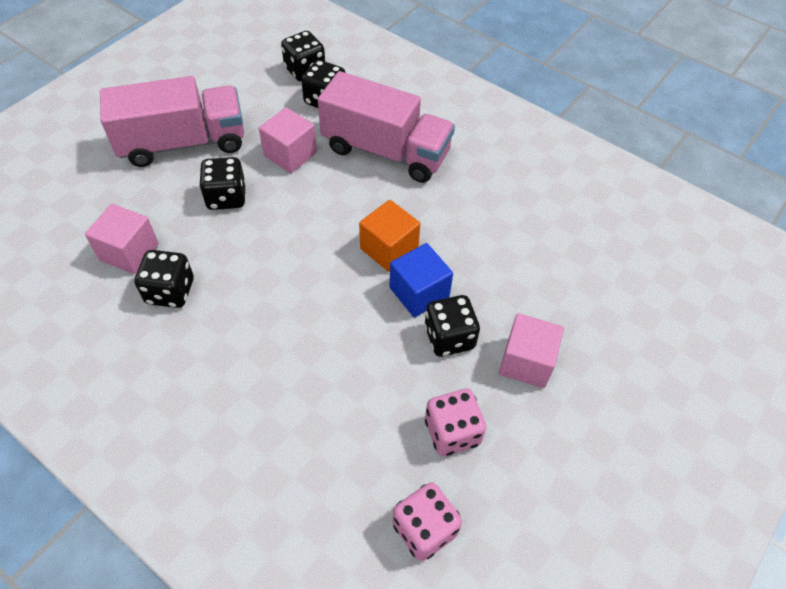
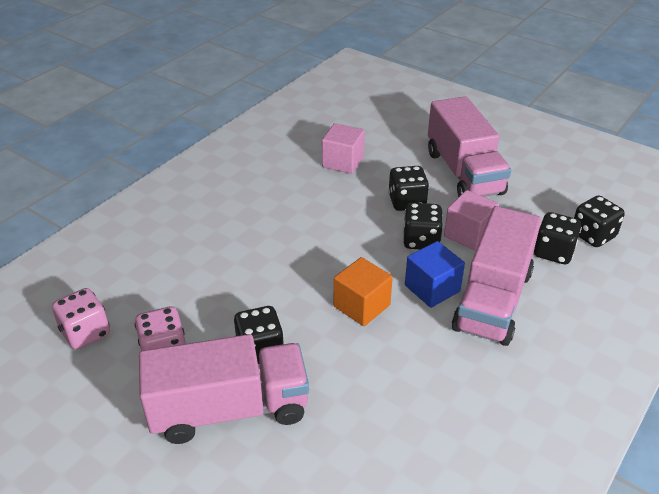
camera: 90 degrees right, 15 degrees down
(170, 291) = (307, 185): black dice -> black dice (421, 240)
(419, 292) = (311, 328): blue cube -> blue cube (432, 288)
(526, 362) = (229, 409): pink cube -> pink truck

